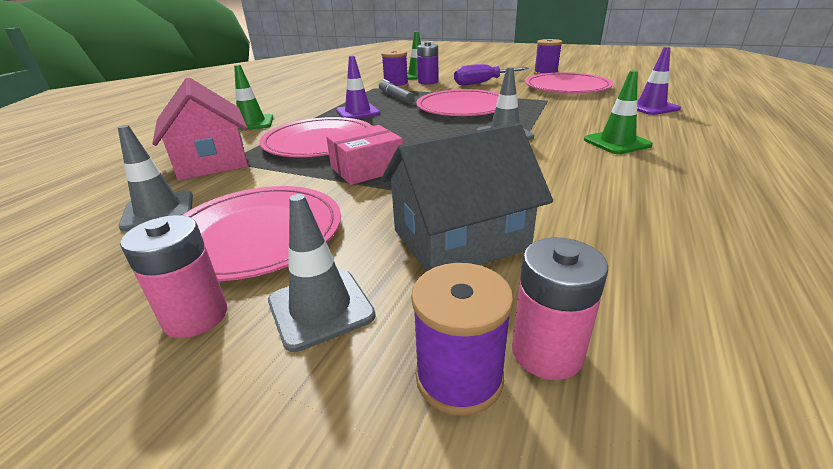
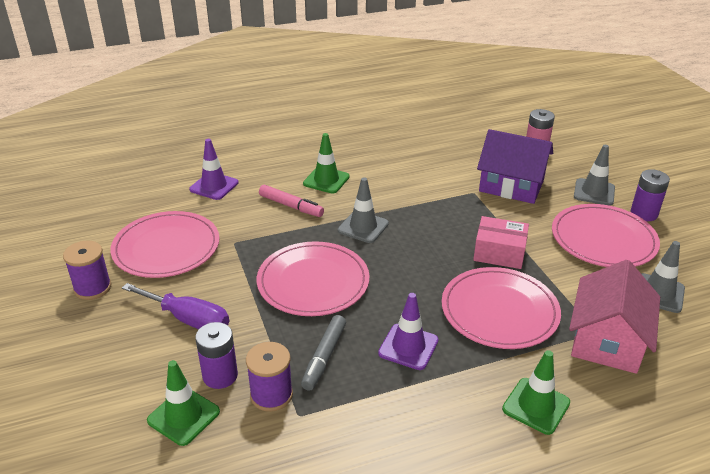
camera: 135 degrees left, 5 degrees up
(196, 316) = (644, 213): pink battery -> purple battery
(459, 378) = (567, 157): purple spool -> none
(460, 239) = (511, 185): grey house -> purple house
(580, 121) = (290, 206): none -> pink marker

